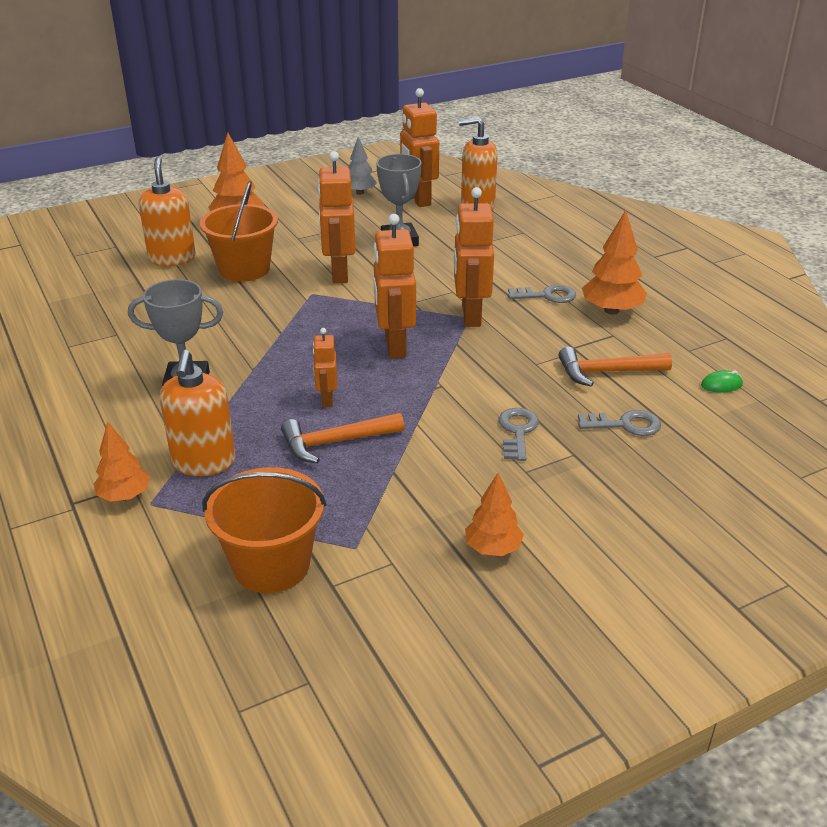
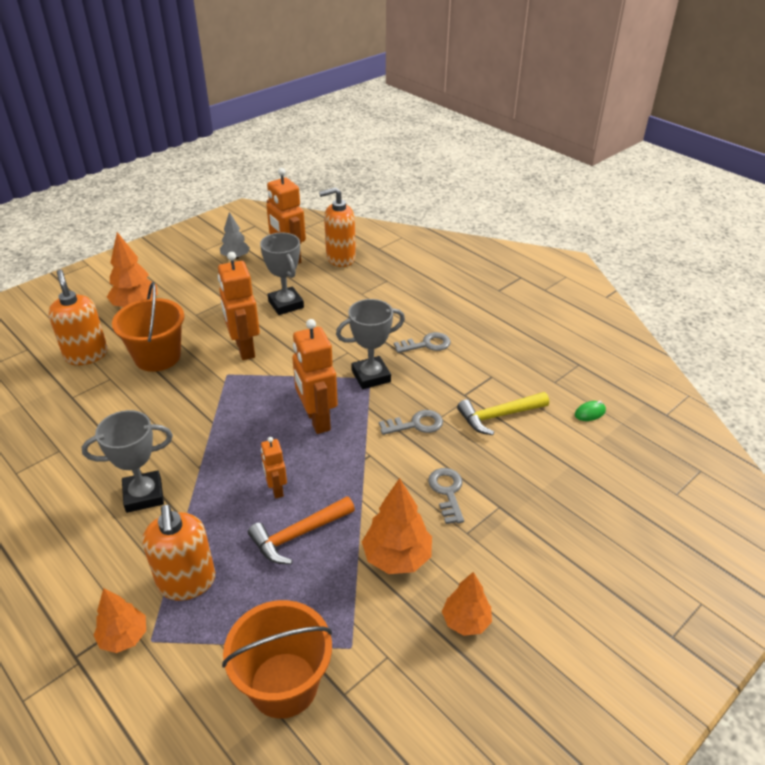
camera: 15 degrees left, 5 degrees up
(470, 316) = (371, 376): orange robot -> grey trophy
(607, 372) = (499, 416): orange hammer -> yellow hammer
(611, 310) = (482, 351): orange tree -> orange tree (397, 557)
(625, 424) = (530, 468): grey key -> grey key (416, 424)

